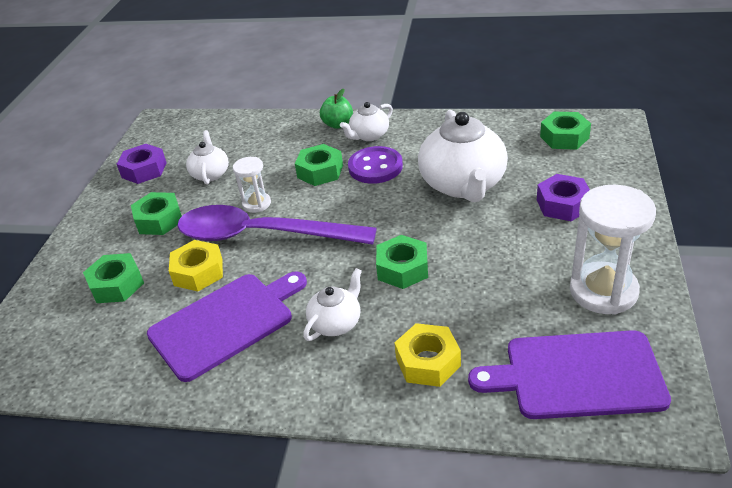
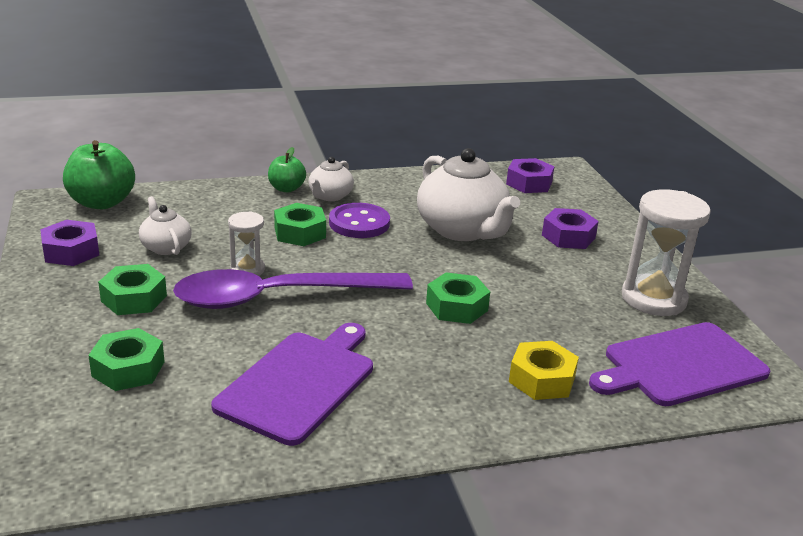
camera: 30 degrees left, 10 degrees down
(192, 126) = (102, 202): none -> green apple
(198, 272) = (227, 341): yellow nut -> none
(336, 323) = (424, 363): white teapot -> none
(564, 137) = (529, 183): green nut -> purple nut

